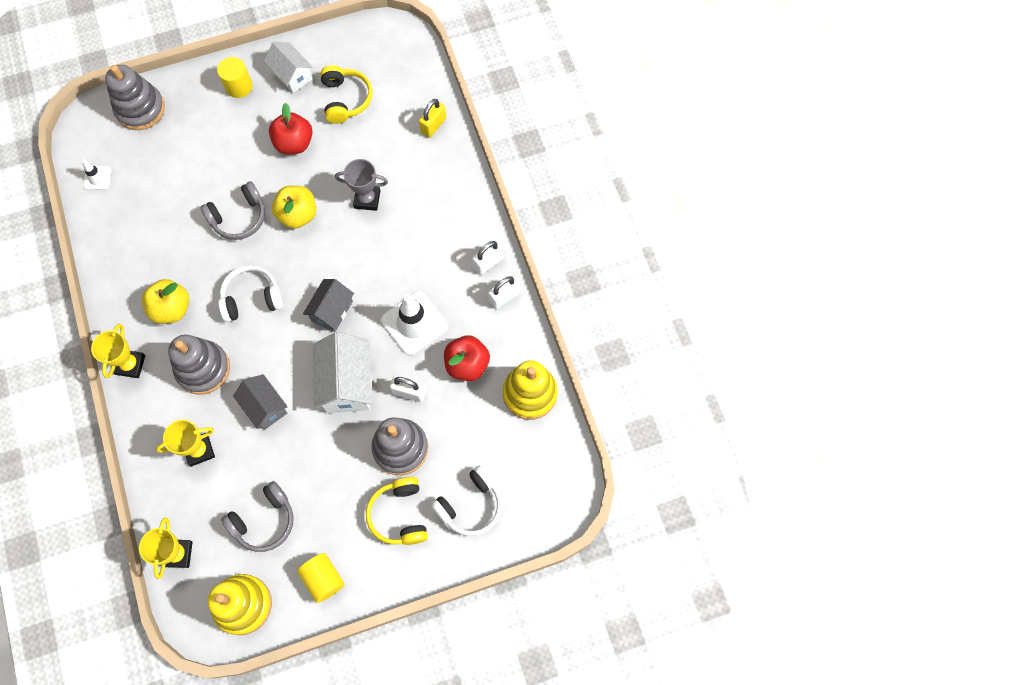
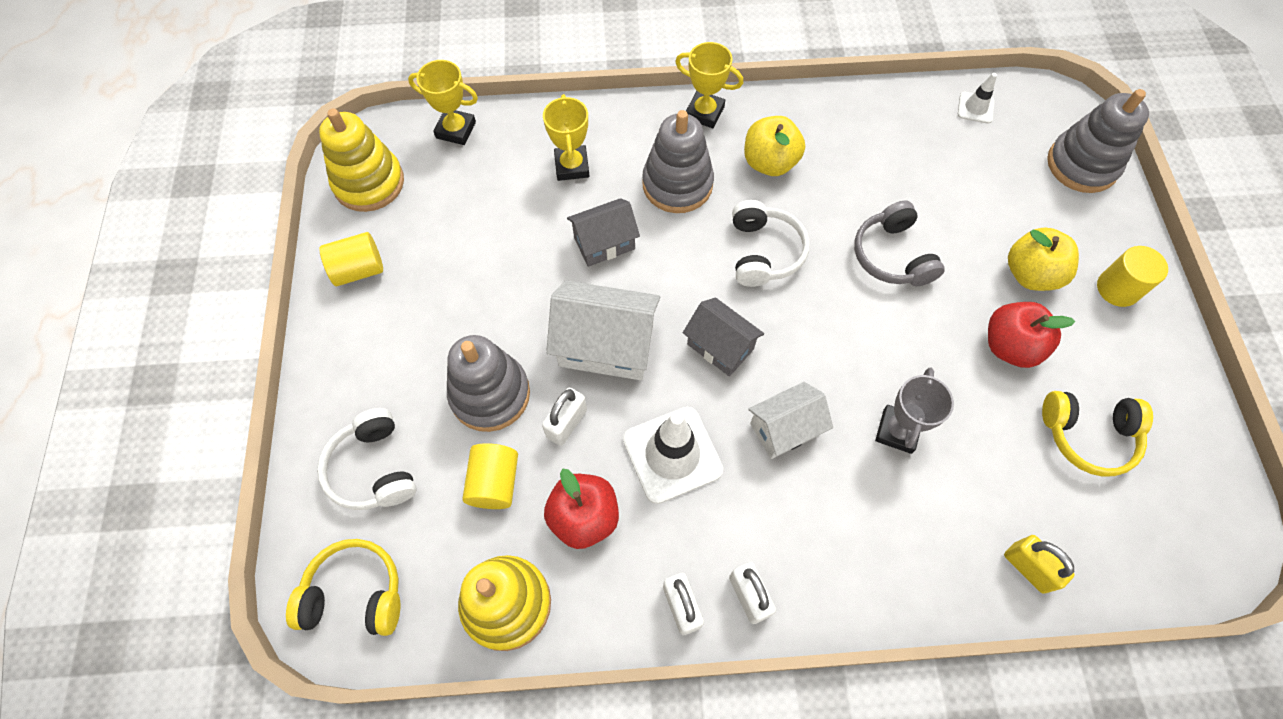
camera: 105 degrees right, 5 degrees down
(264, 521) = (457, 219): grey headphones -> none
(292, 75) = (1137, 364): white house -> white house (784, 429)
(298, 215) = (884, 330): yellow apple -> yellow apple (1030, 274)
(399, 515) = (399, 373): yellow headphones -> yellow headphones (355, 593)
(459, 425) = (494, 482): none -> yellow cylinder

